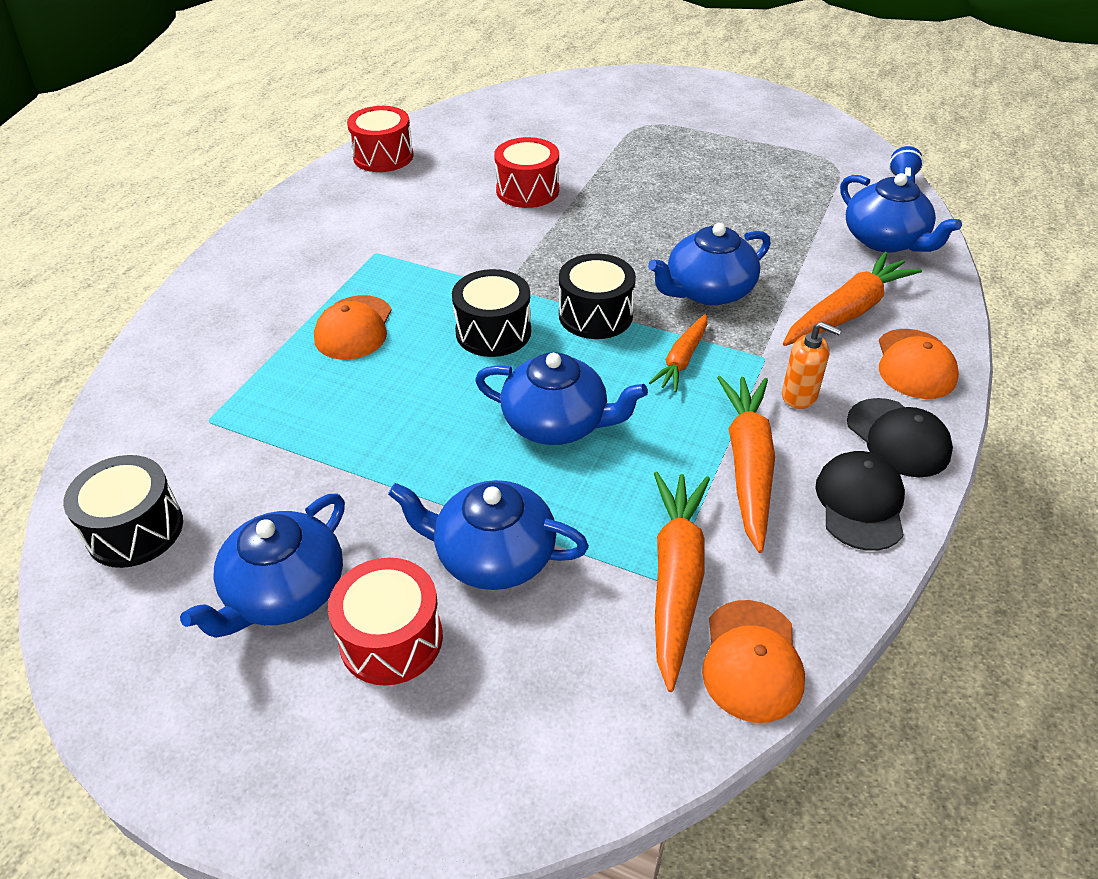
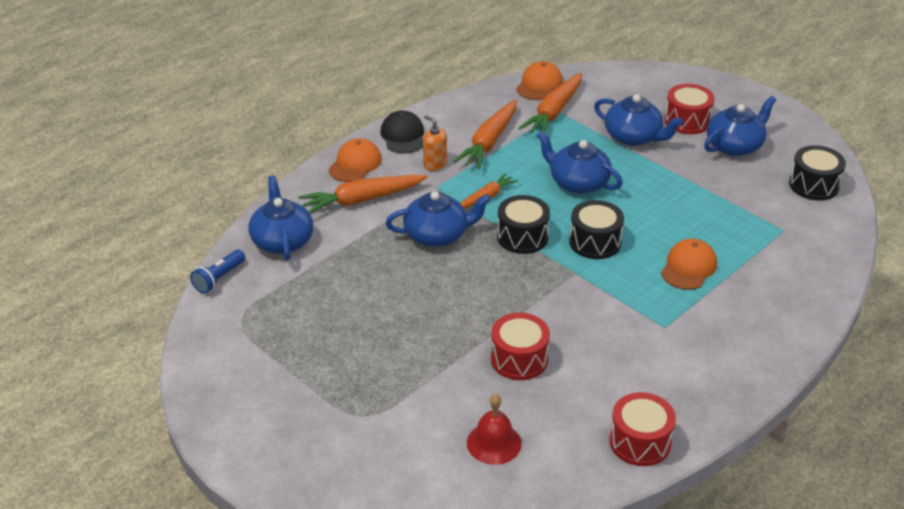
camera: 160 degrees left, 5 degrees down
(517, 131) = (494, 443): none -> red bell
(860, 503) = (448, 117): black cap -> none

